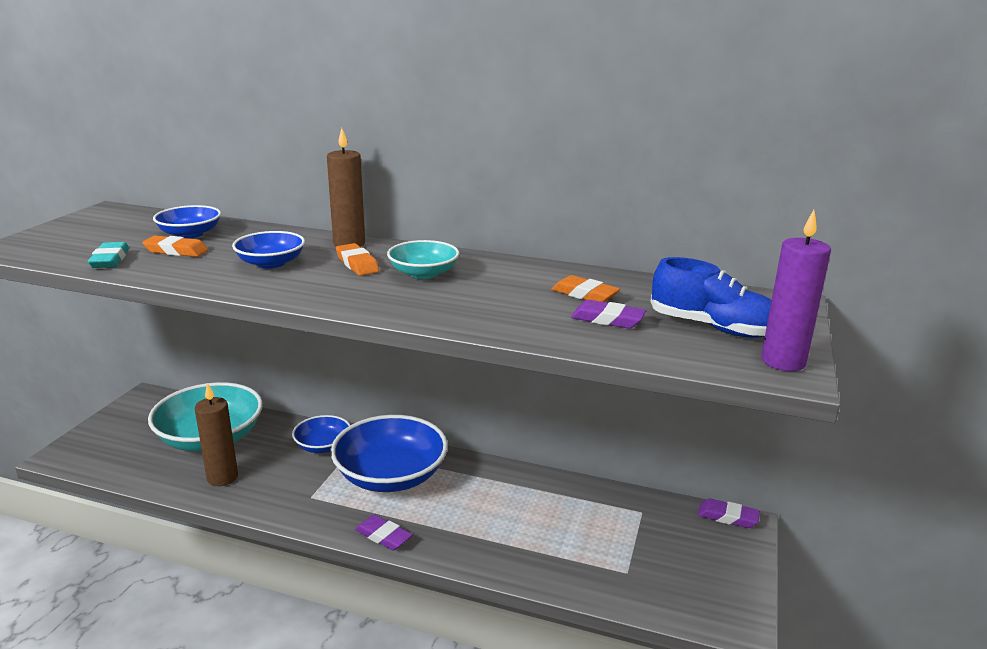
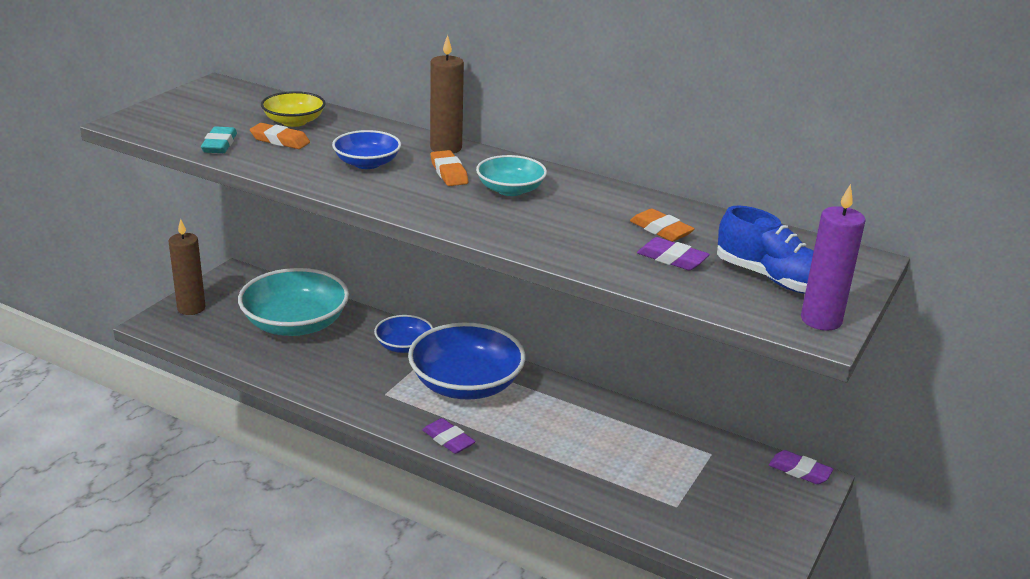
camera: 10 degrees right, 5 degrees up
(190, 234) = (294, 121): blue bowl -> yellow bowl
(222, 477) = (303, 364): brown candle -> brown candle (191, 308)

